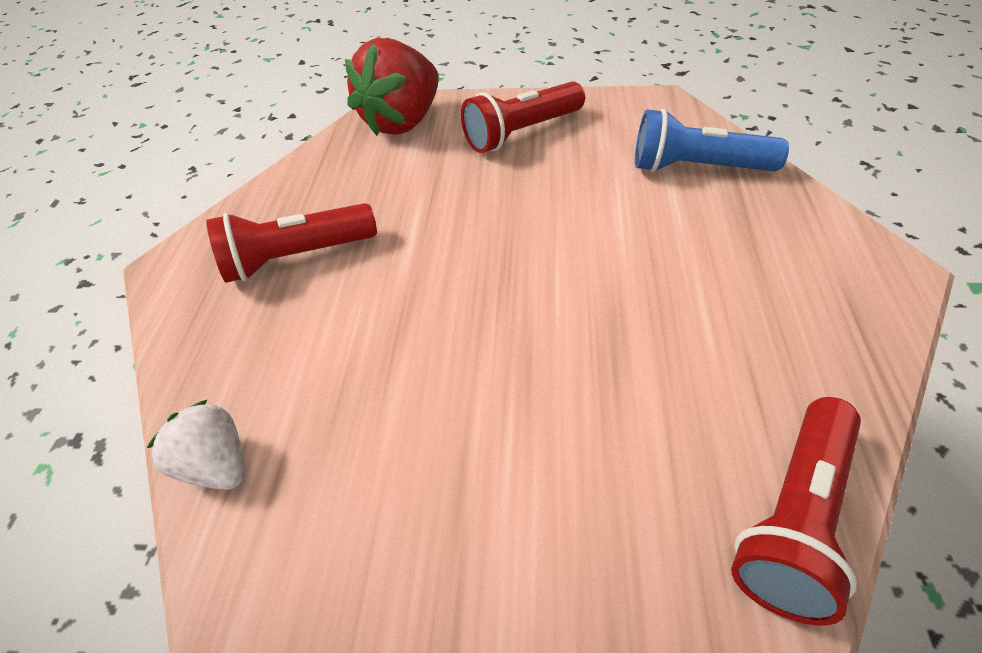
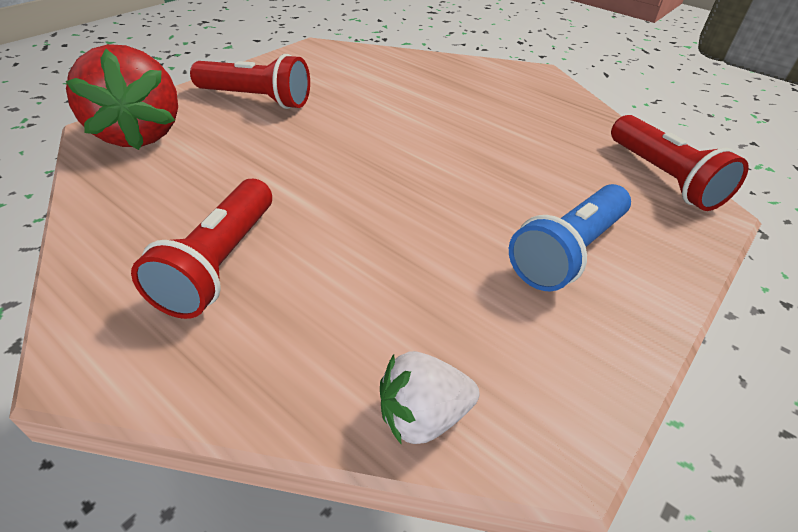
camera: 60 degrees left, 5 degrees down
(521, 133) = (257, 99): red flashlight -> red flashlight turned 75 degrees counterclockwise
(696, 168) = (394, 71): blue flashlight -> blue flashlight (567, 252)

